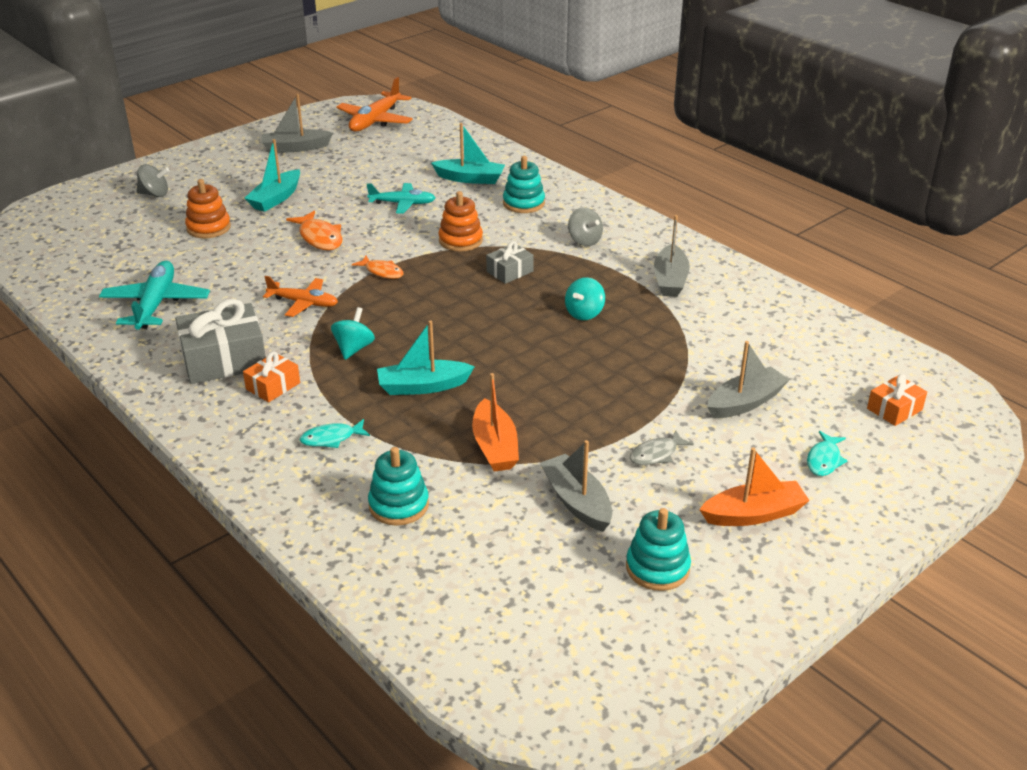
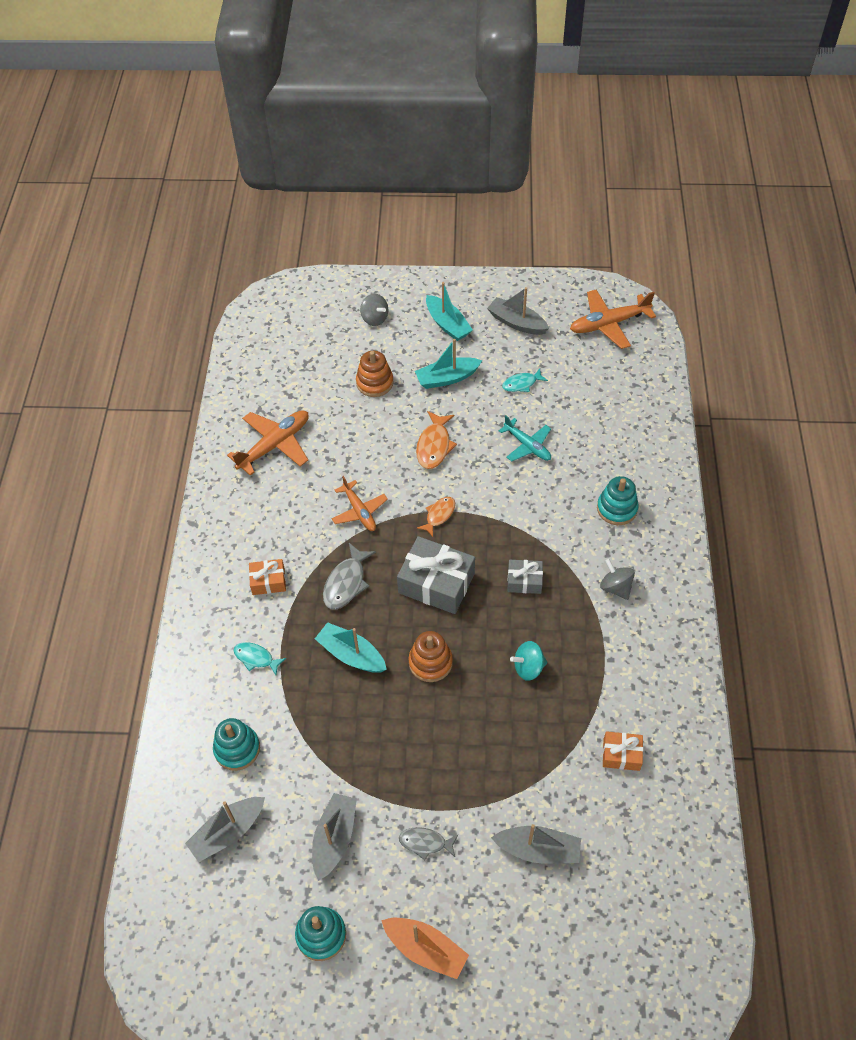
camera: 45 degrees right, 20 degrees up
(156, 304) = (274, 445): turquoise plane -> orange plane
(224, 359) = (264, 533): grey gift -> grey gift (436, 583)
(354, 348) = (346, 583): turquoise spinning top -> grey fish
(382, 272) = (439, 515): orange fish -> orange fish turned 135 degrees counterclockwise
(460, 240) = (525, 519): orange stacking toy -> orange stacking toy (430, 662)
(470, 179) = (607, 449): turquoise boat -> turquoise boat (447, 324)
(495, 446) = (337, 747): orange boat -> none
(584, 241) = (615, 587): grey spinning top -> grey spinning top turned 135 degrees clockwise
(670, 280) = (631, 681): grey boat -> grey boat (228, 832)
(824, 460) = (527, 949): turquoise fish -> turquoise fish (521, 384)
(894, 409) = (637, 951): orange gift -> orange gift (621, 754)

